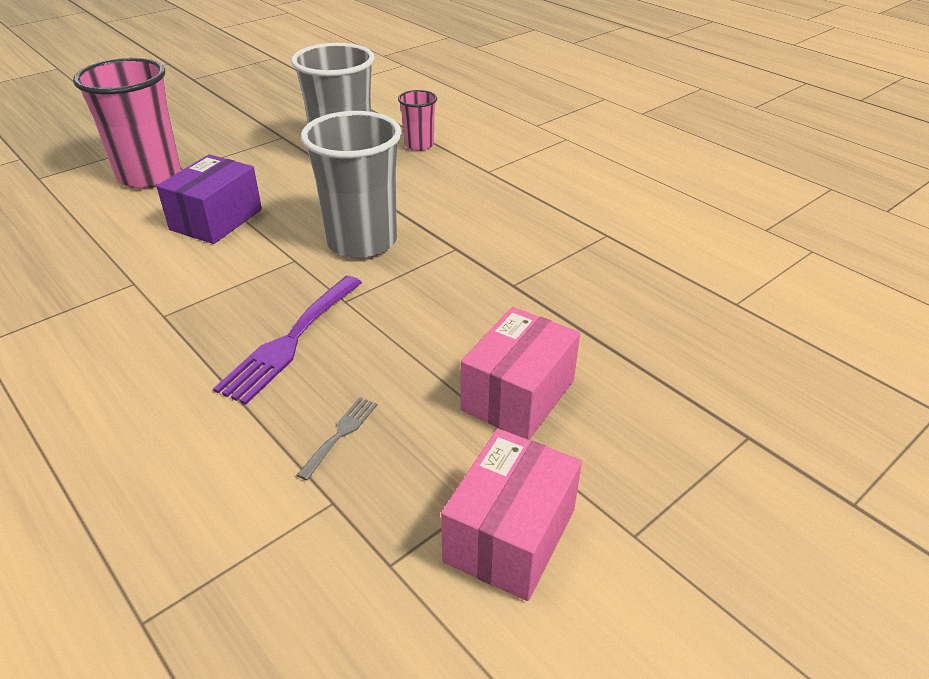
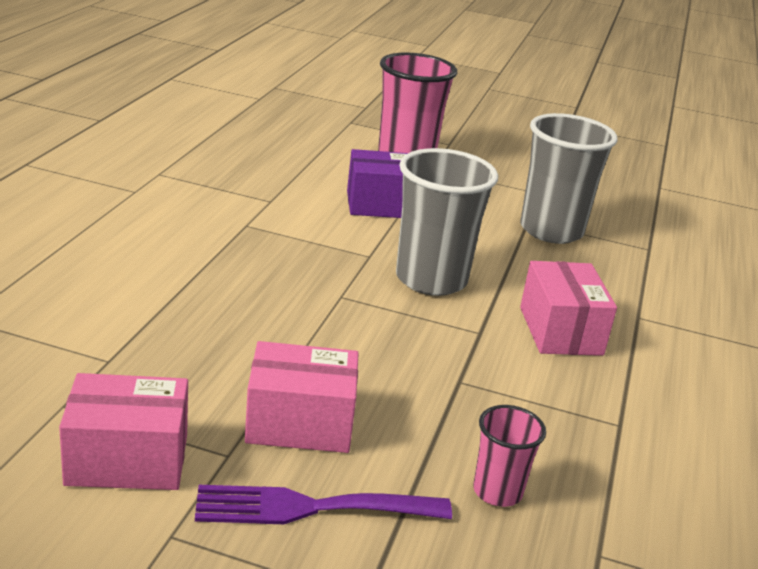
camera: 55 degrees right, 10 degrees down
(290, 341) = (266, 287): purple fork -> purple fork (310, 508)
(341, 434) = (181, 342): grey fork -> none
(419, 145) = (628, 264): pink cup -> pink cup (497, 491)
(481, 211) = (560, 331): none -> pink box

